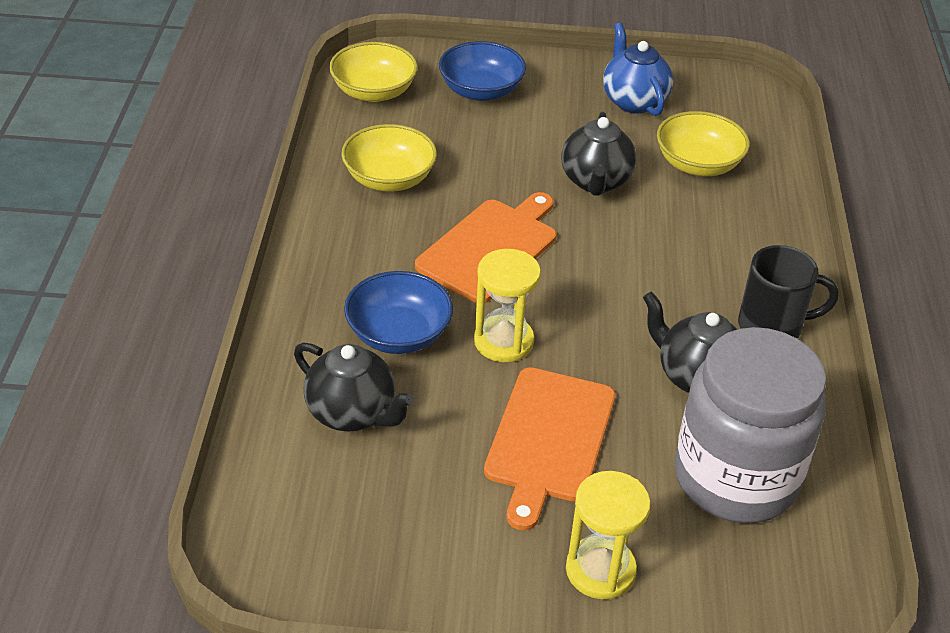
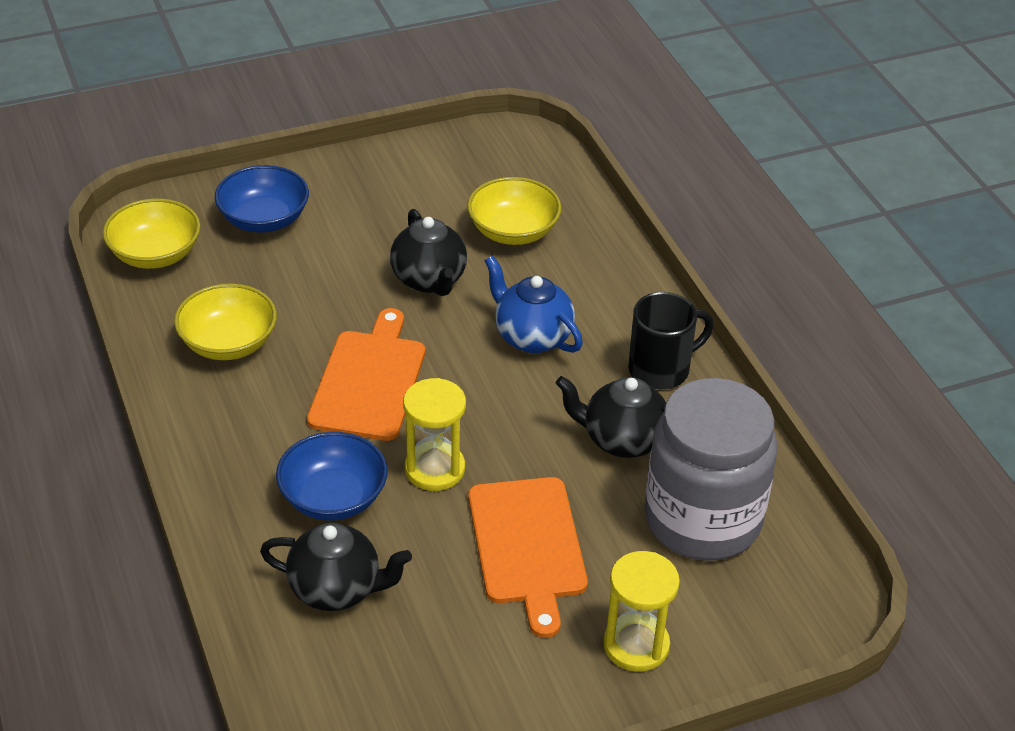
camera: 25 degrees left, 0 degrees up
(633, 101) = (418, 184): blue teapot -> blue teapot (531, 336)

